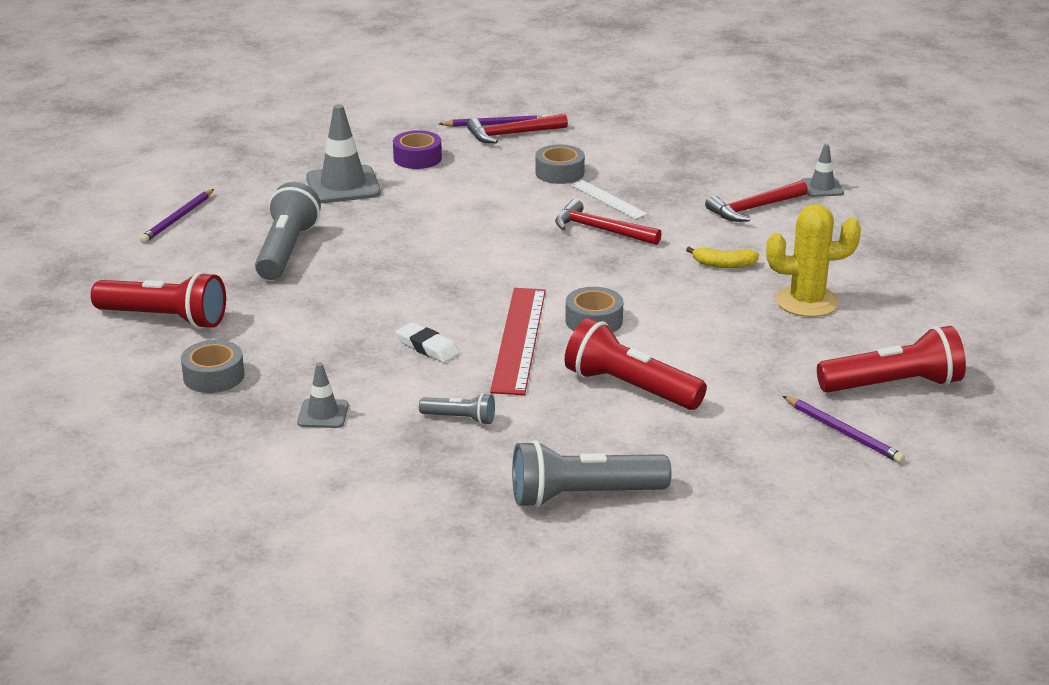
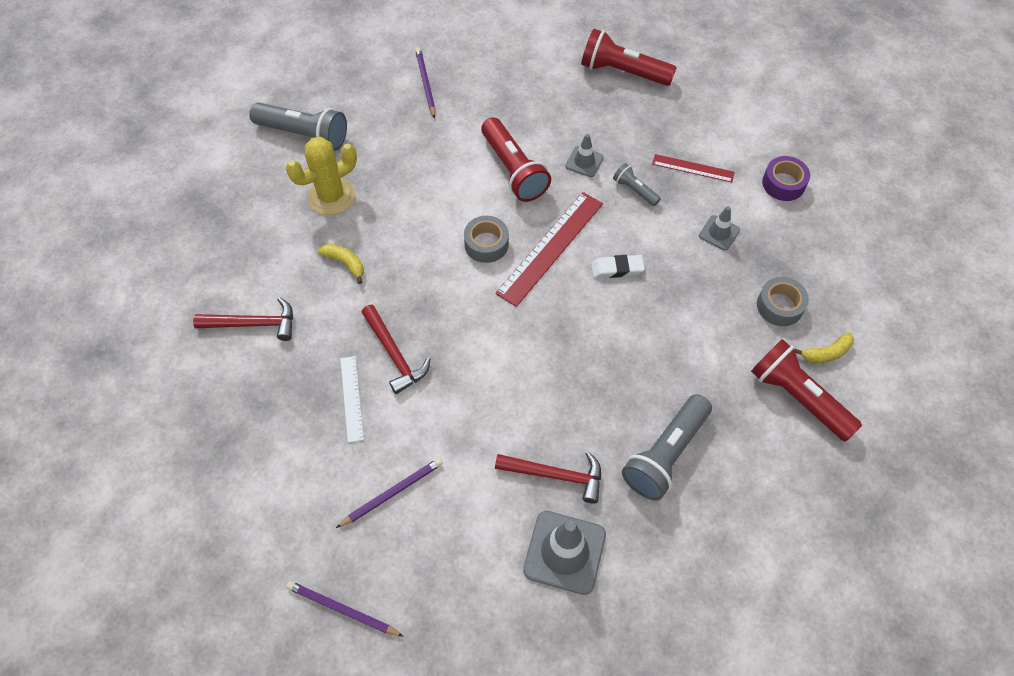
camera: 150 degrees left, 30 degrees up
(143, 357) = (826, 353): none -> yellow banana
(178, 218) = (745, 567): purple pencil -> purple pencil (392, 493)
(398, 465) = (693, 168): none -> red ruler
(417, 158) = (465, 573): purple tape -> purple tape (783, 183)
(427, 347) = (617, 269): white eraser -> white eraser turned 75 degrees counterclockwise
(512, 134) = (342, 575): red hammer -> red hammer (556, 475)
(559, 173) = (356, 468): grey tape -> none
(583, 496) = (602, 102): grey flashlight -> grey flashlight (304, 135)
(807, 302) = (331, 196): yellow cactus -> yellow cactus turned 60 degrees counterclockwise
(822, 188) = (172, 326): grey traffic cone -> grey traffic cone (584, 162)
(893, 385) = (360, 103): red flashlight -> red flashlight (622, 72)

